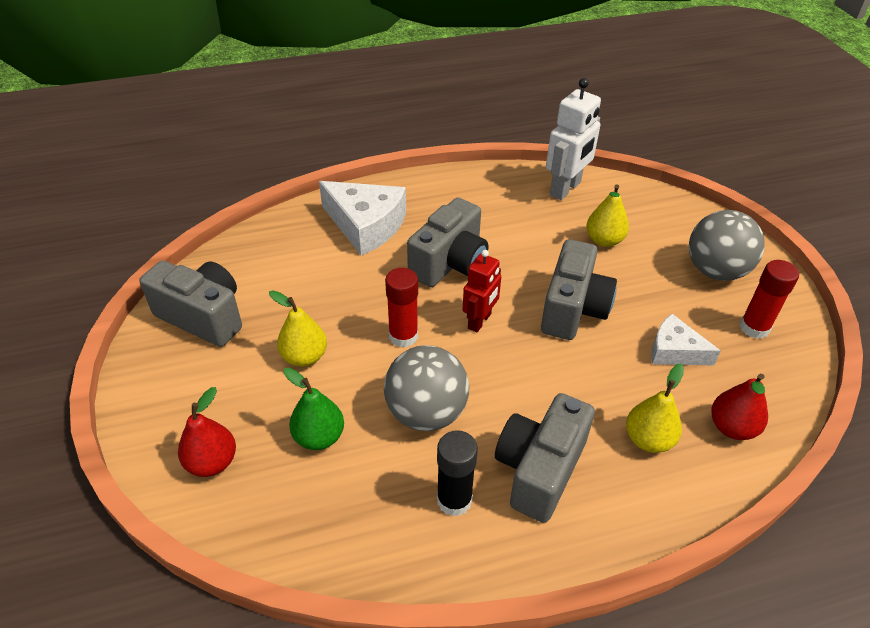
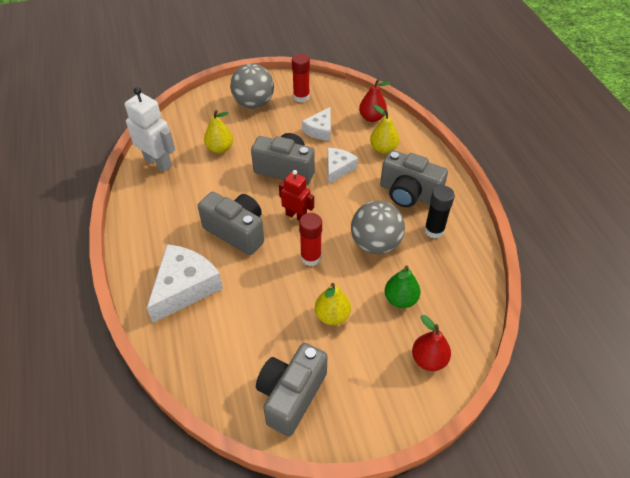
camera: 90 degrees left, 5 degrees up
(585, 372) = (338, 168): none -> white cheese

